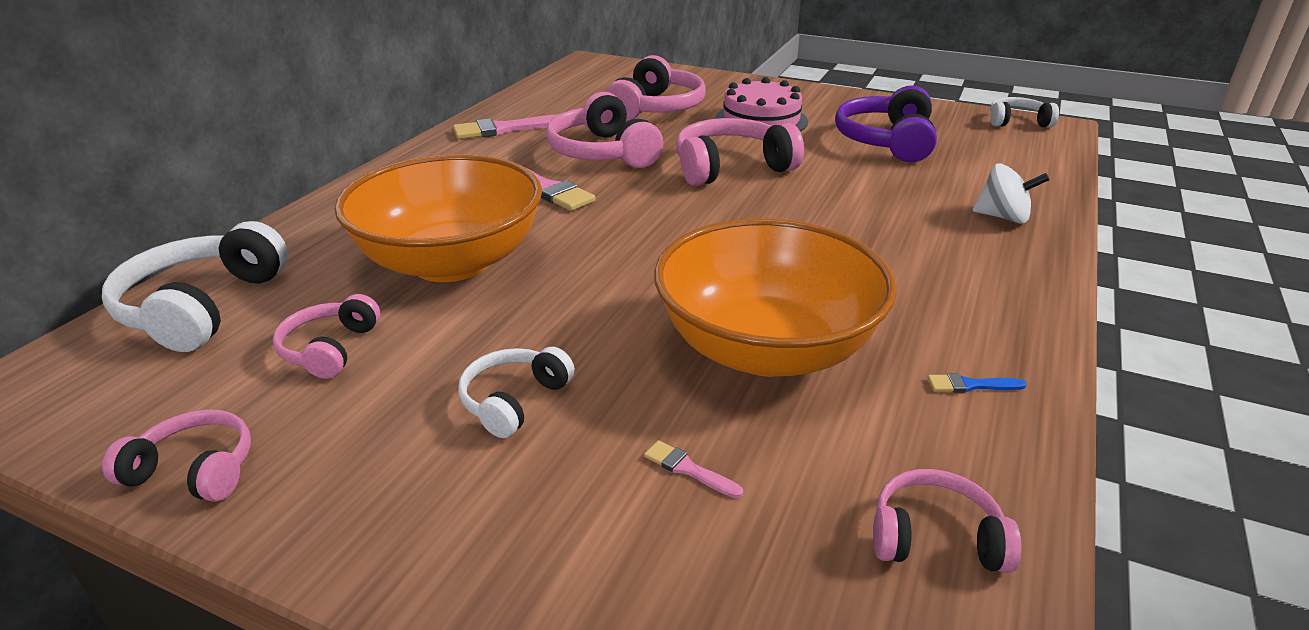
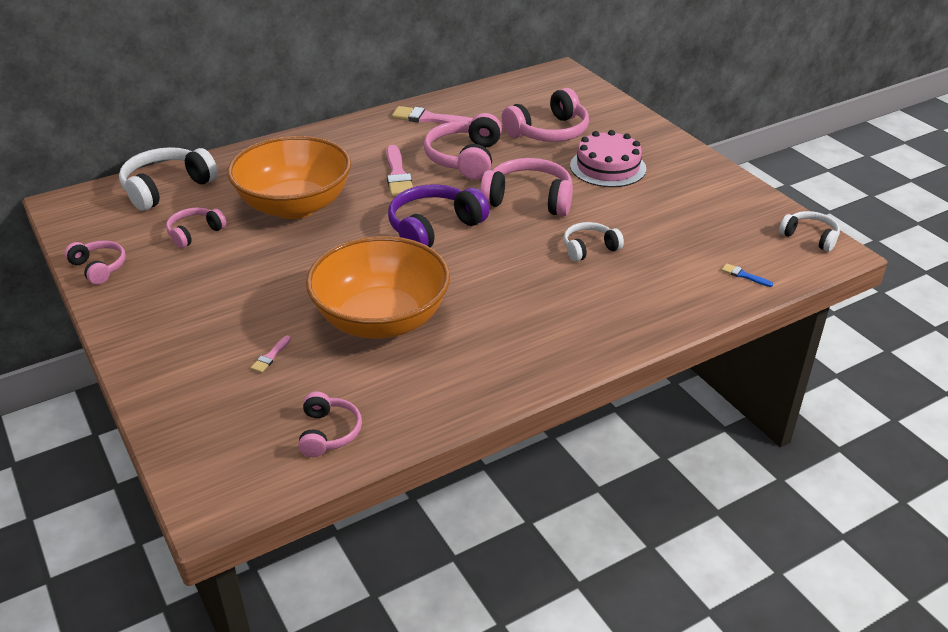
camera: 35 degrees right, 5 degrees up
(514, 401) = (239, 293): white headphones -> white headphones (589, 248)
(688, 469) = (270, 356): pink brush -> pink brush turned 135 degrees counterclockwise
(886, 141) = (671, 217): purple headphones -> purple headphones (433, 228)
(935, 538) = (328, 433): pink headphones -> pink headphones turned 45 degrees clockwise
(971, 385) = (453, 384): blue brush -> blue brush (744, 275)
(1003, 217) = (650, 304): white spinning top -> none

